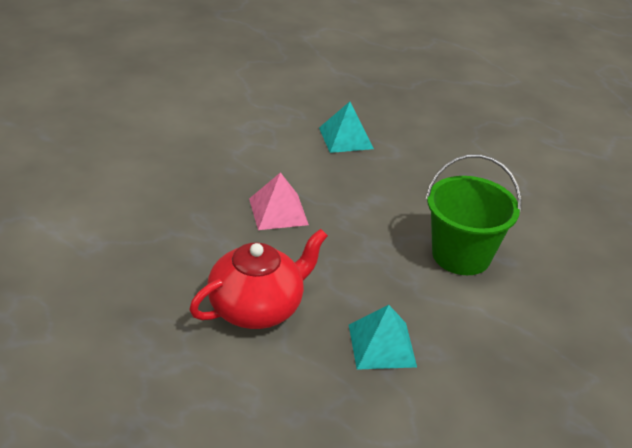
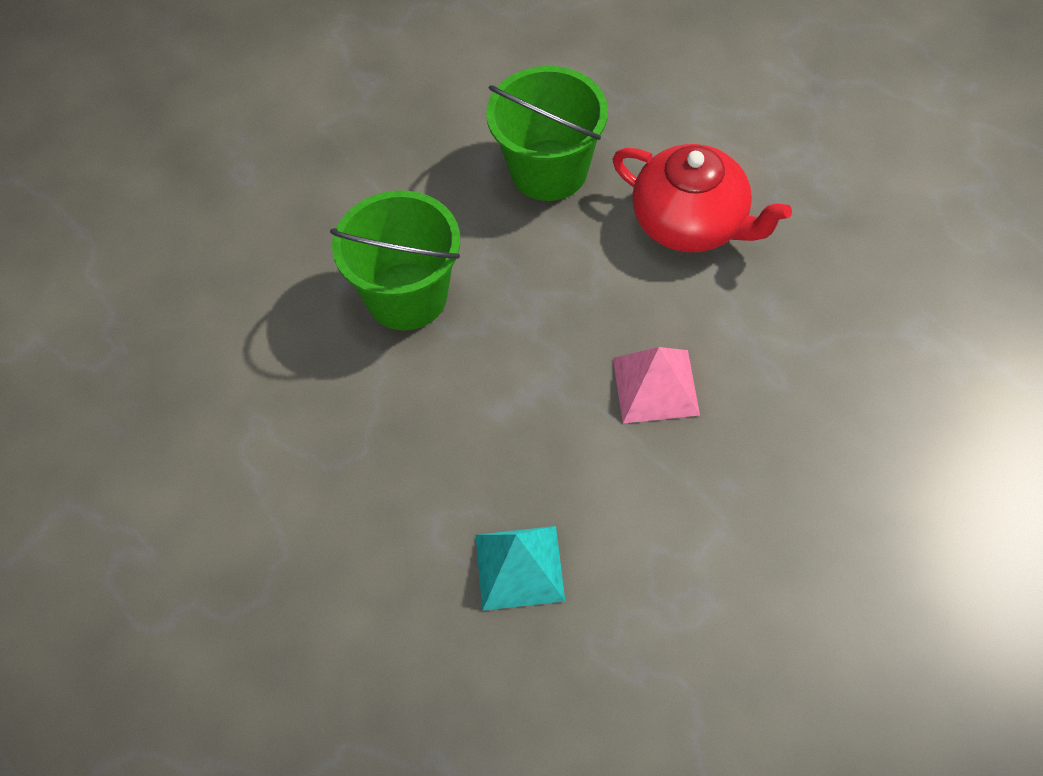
camera: 165 degrees left, 20 degrees up
(257, 308) = (692, 223): red teapot -> red teapot turned 120 degrees counterclockwise
(381, 345) = (549, 170): turquoise pyramid -> green bucket

